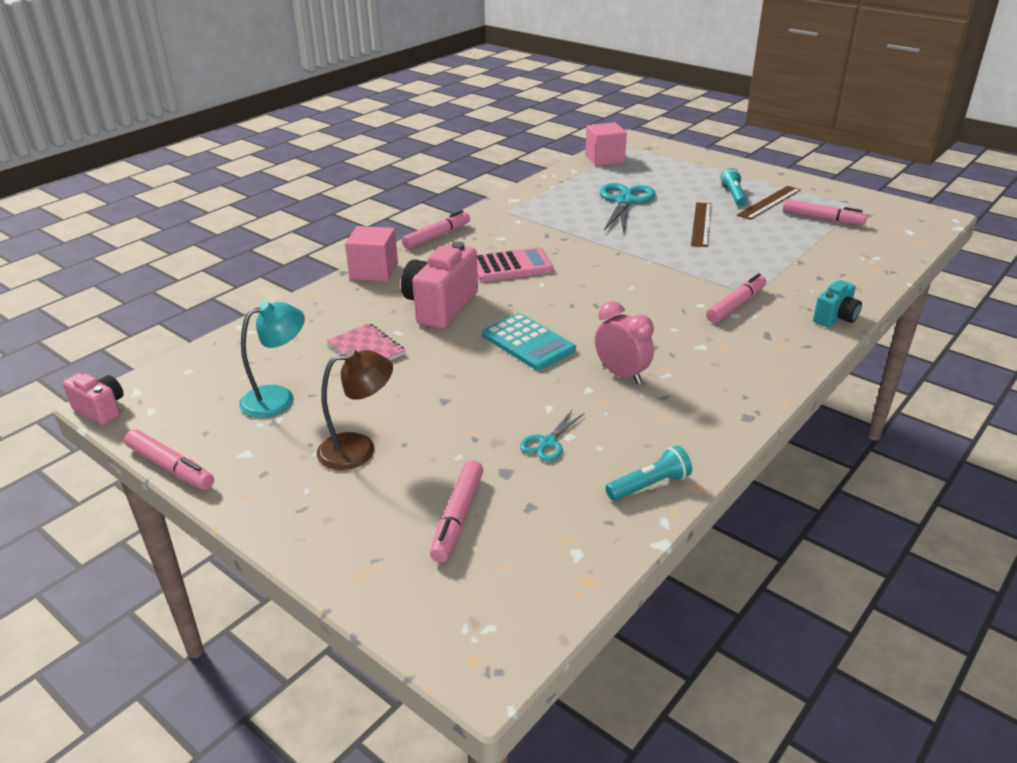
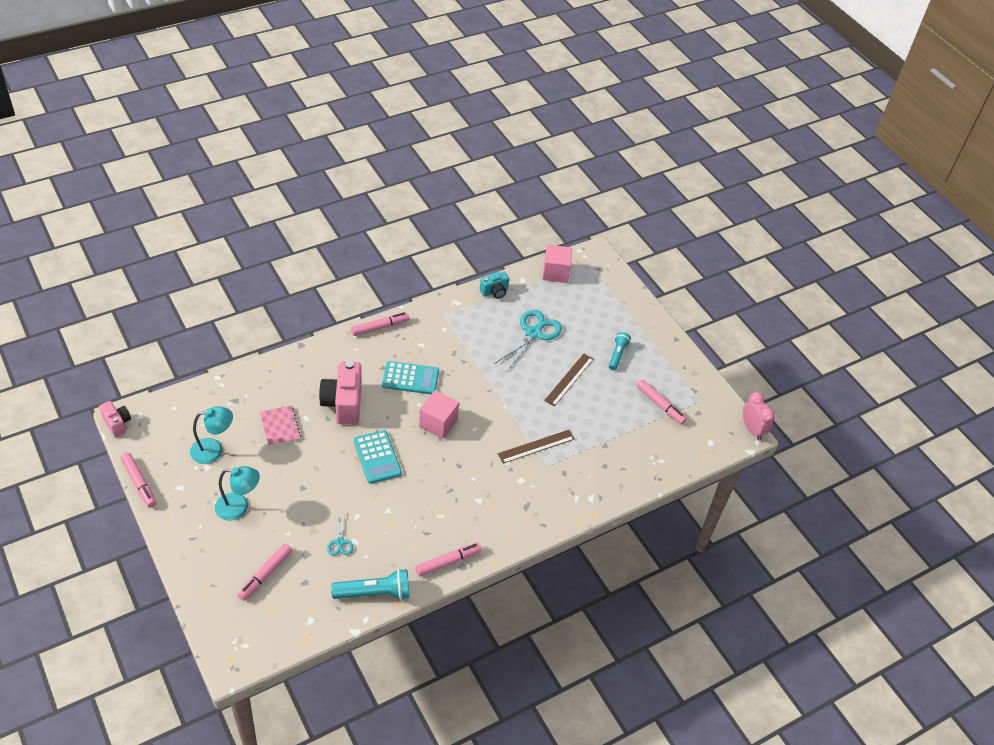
camera: 15 degrees right, 15 degrees up
(358, 449) = (239, 507): brown lamp -> turquoise lamp
(374, 271) = (320, 351): pink cube -> pink cube (438, 423)
(440, 307) = (343, 404): pink camera -> pink camera turned 45 degrees counterclockwise
(511, 266) = (410, 378): pink calculator -> turquoise calculator
(547, 443) = (340, 542): turquoise scissors -> turquoise scissors turned 60 degrees counterclockwise
(621, 375) = (414, 506): pink clock -> pink clock (752, 430)
(649, 485) = (374, 593): turquoise flashlight -> turquoise flashlight, size x1.54
(735, 305) = (528, 472): pink marker -> pink marker (447, 562)
(769, 202) = (637, 372): brown ruler -> brown ruler (536, 446)
(835, 318) = (581, 507): turquoise camera -> turquoise camera (494, 292)

